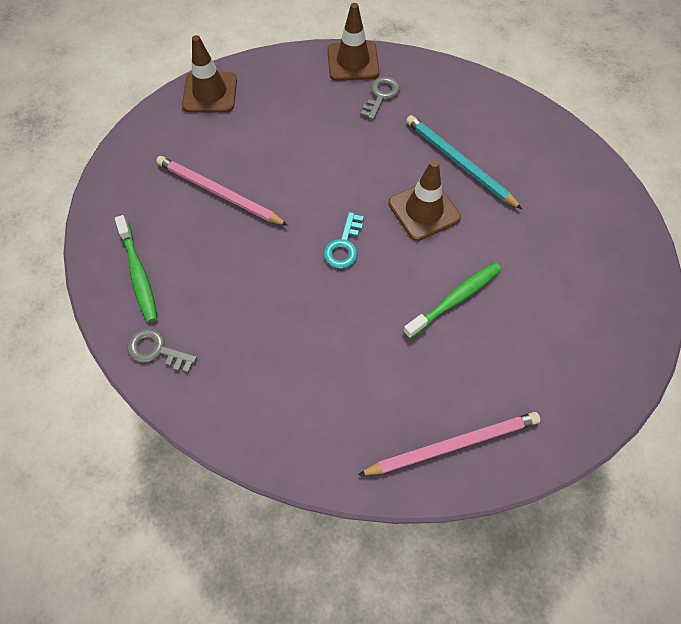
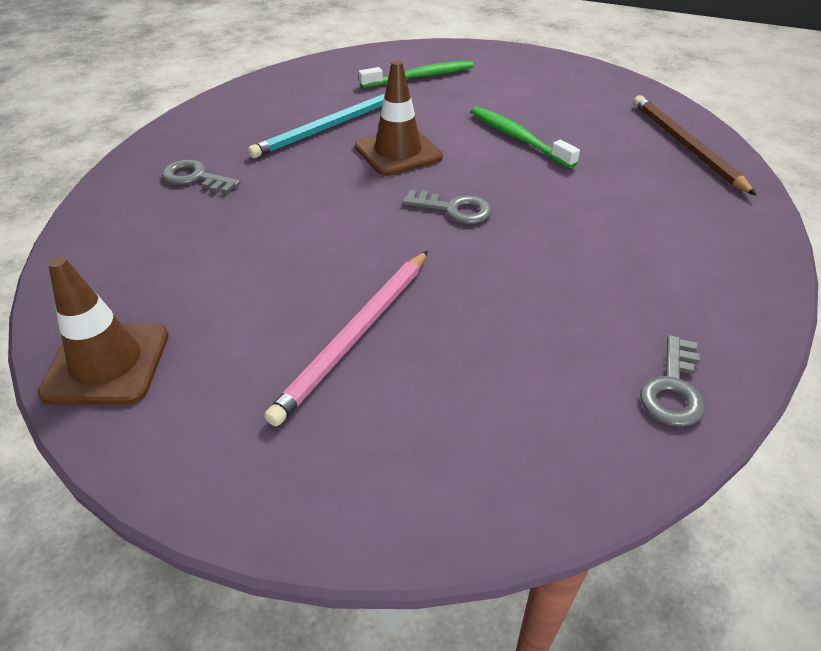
camera: 90 degrees left, 20 degrees down
(139, 273) = (534, 431): green toothbrush -> green toothbrush (420, 77)
(344, 246) = (454, 209): turquoise key -> grey key
(353, 61) = (113, 200): brown traffic cone -> none
(453, 445) = (685, 146): pink pencil -> brown pencil

